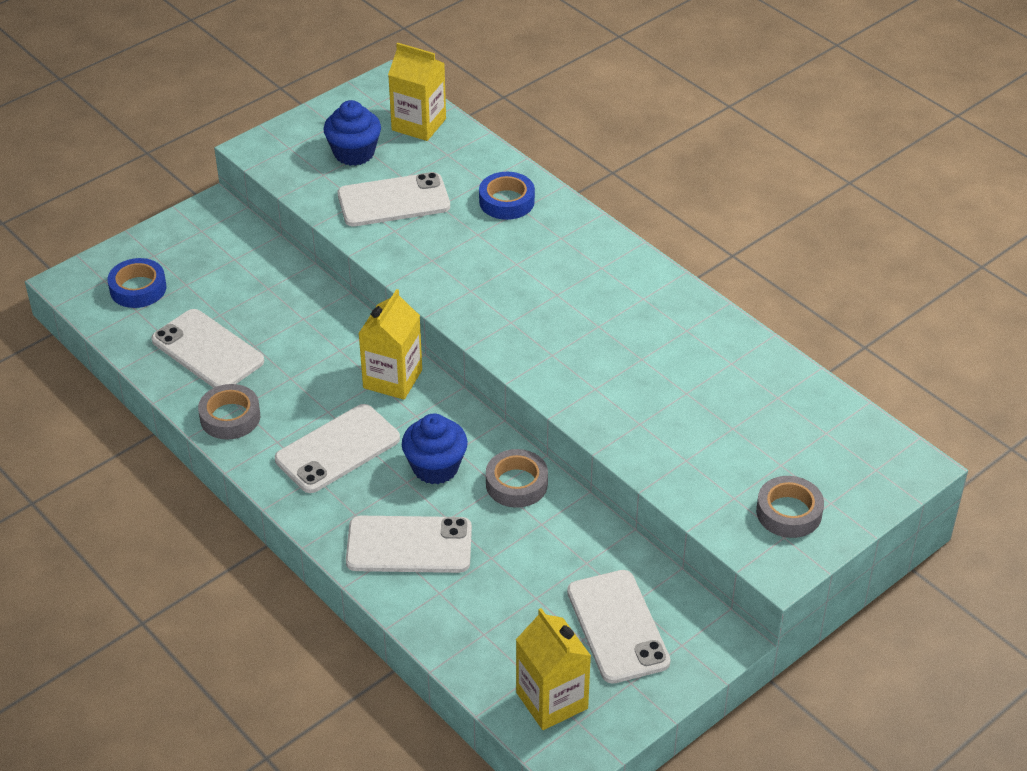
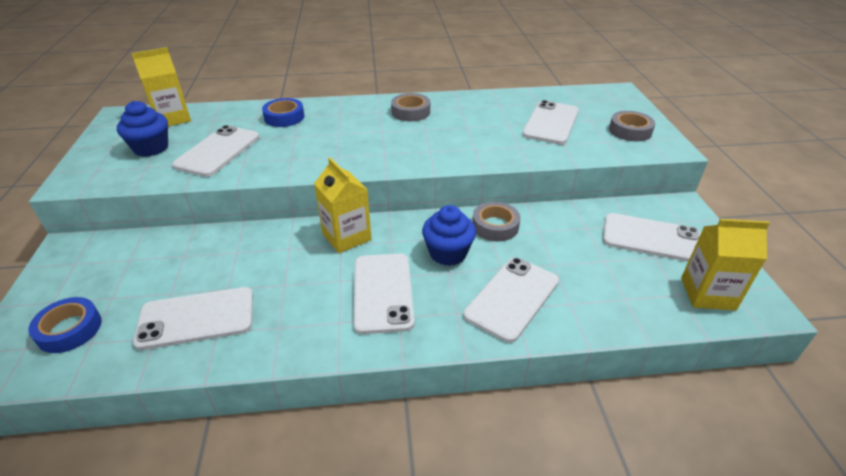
camera: 55 degrees left, 5 degrees down
(230, 417) = (282, 339): grey tape -> grey tape (410, 112)
(731, 429) = (551, 123): none -> white phone

